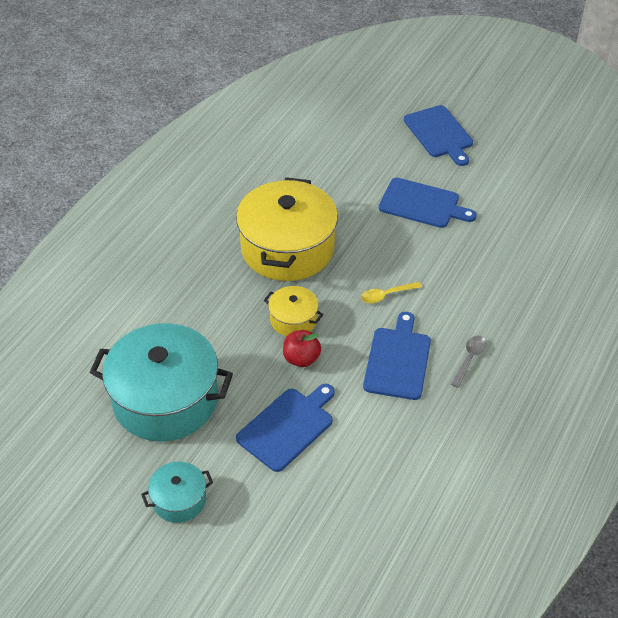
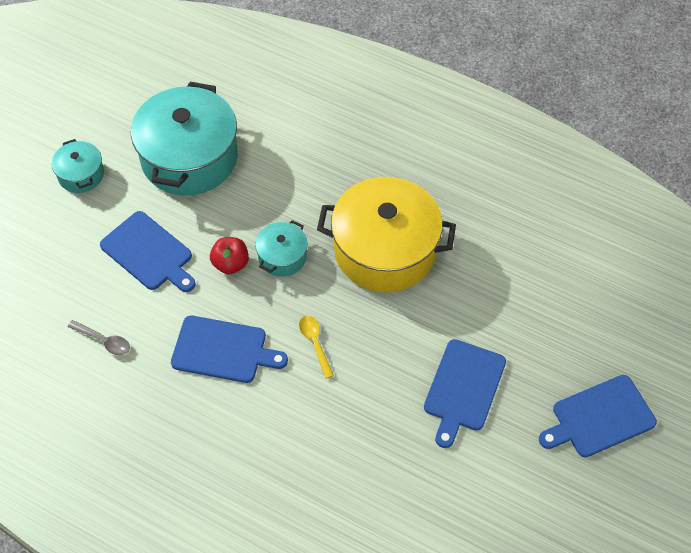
camera: 90 degrees right, 10 degrees up
(293, 320) = (282, 256): yellow pot -> turquoise pot
(469, 359) = (220, 420): grey spoon -> grey spoon (104, 341)

